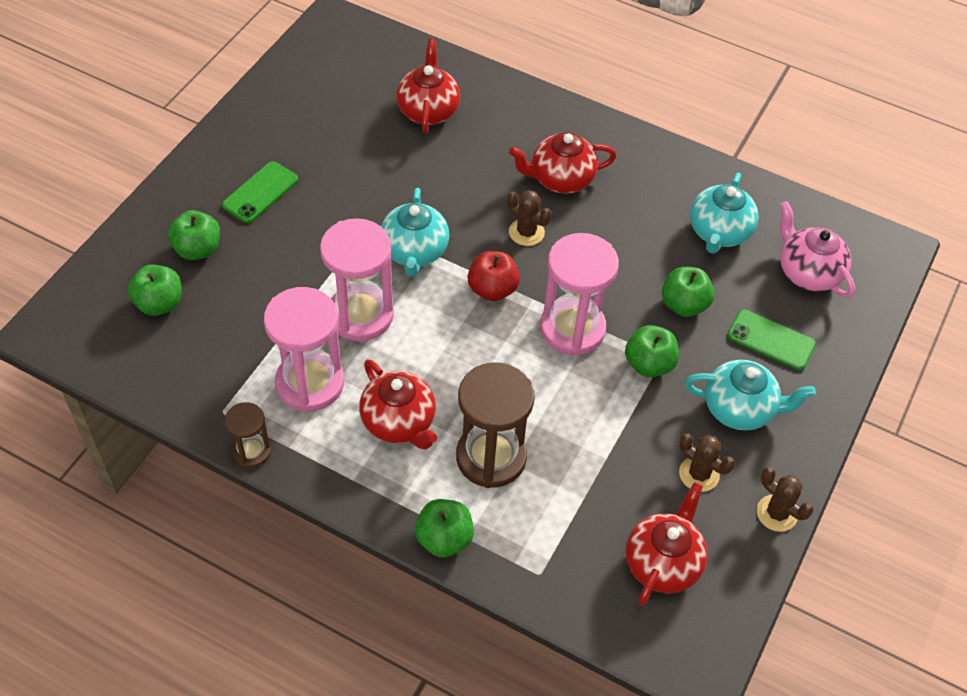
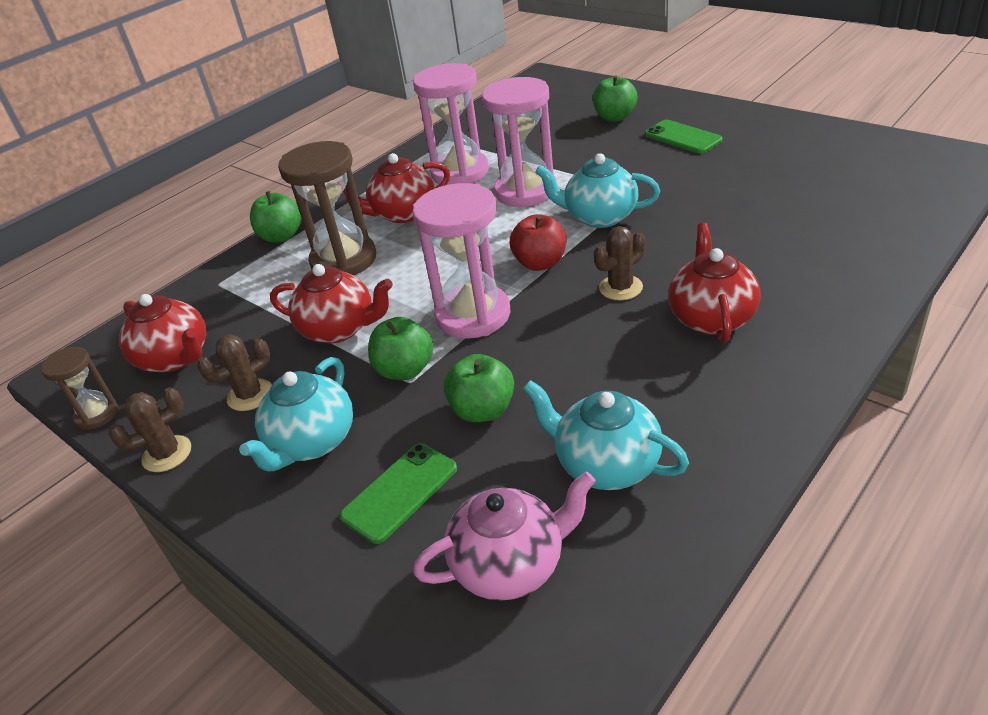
camera: 110 degrees right, 15 degrees down
(159, 303) = (559, 109): green apple -> none
(251, 452) = (406, 153): brown hourglass -> brown hourglass (97, 415)
(428, 110) = (822, 221): red teapot -> red teapot (339, 329)

